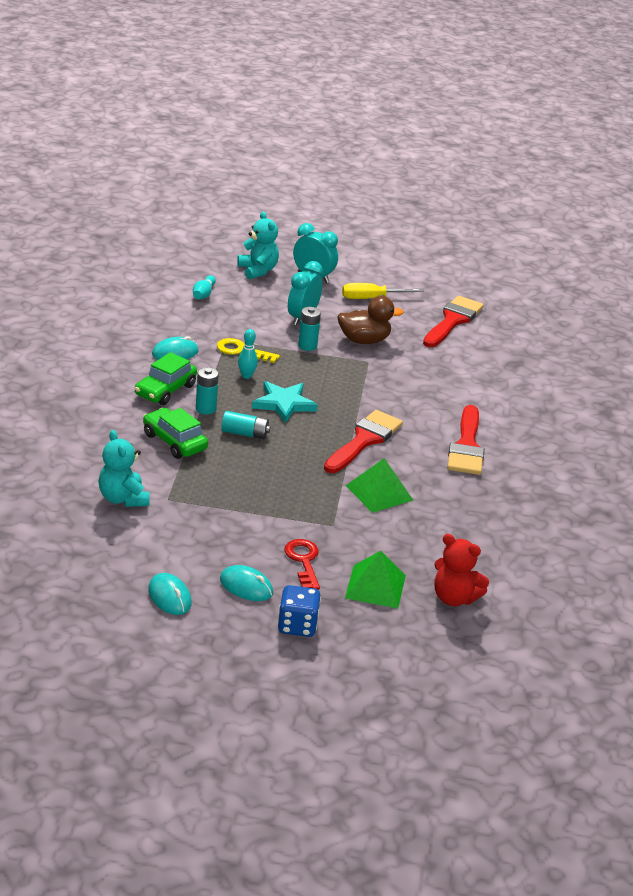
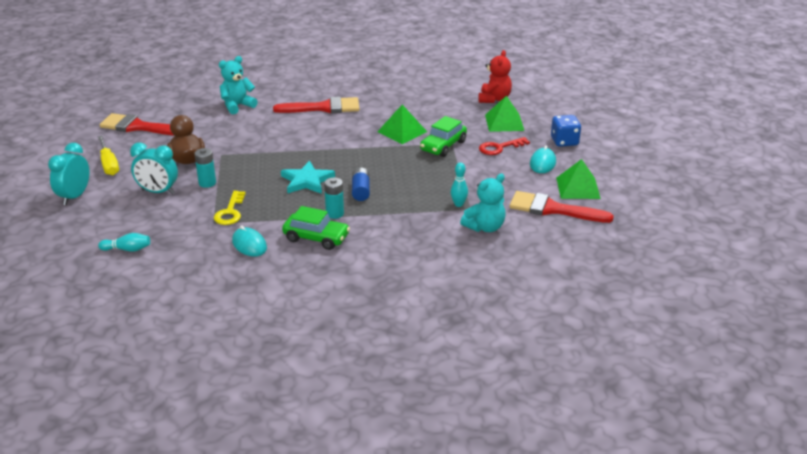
camera: 100 degrees left, 0 degrees up
(170, 597) = (578, 188): turquoise mouse -> green pyramid
(174, 442) = (392, 219): green car -> green car (443, 146)
(245, 433) = (360, 191): turquoise battery -> blue battery
(246, 376) = (272, 203): turquoise bowling pin -> turquoise bowling pin (458, 204)
(258, 270) = (67, 227): turquoise teddy bear -> turquoise teddy bear (237, 106)
(364, 440) = (339, 143): red brush -> red brush (552, 209)

